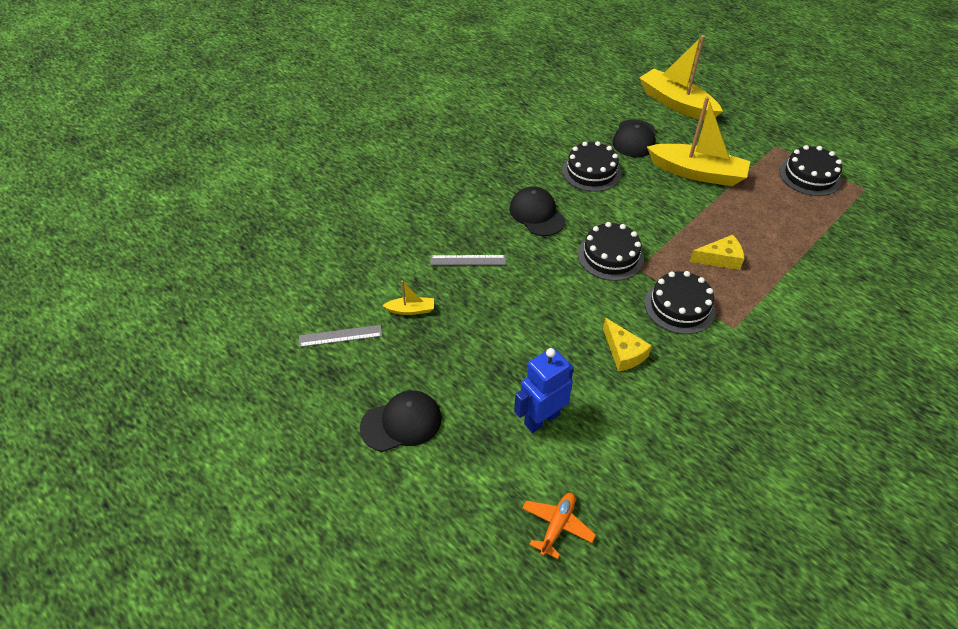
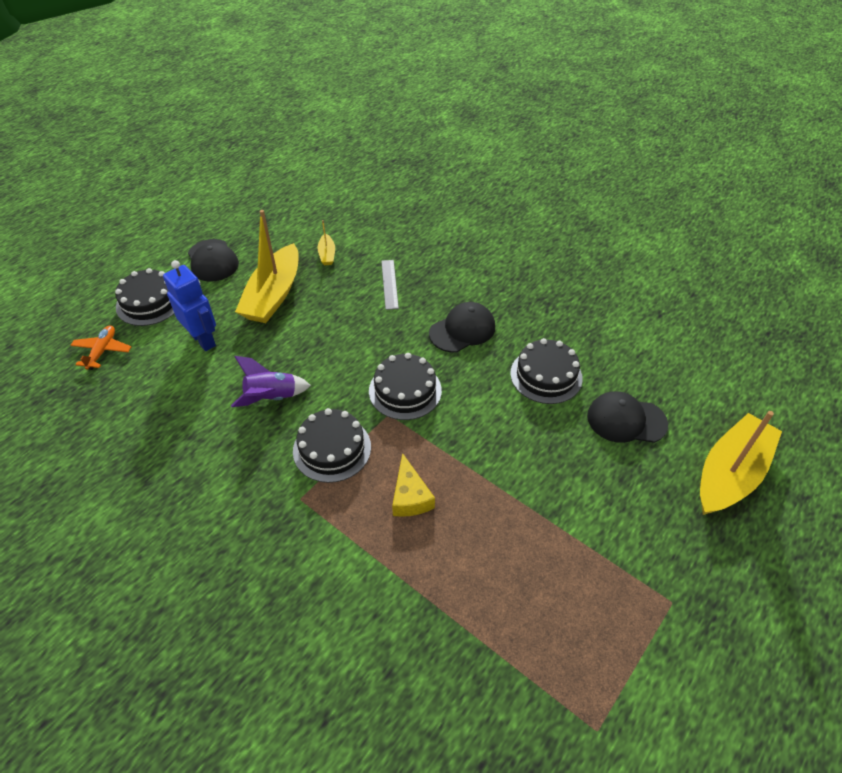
camera: 85 degrees right, 0 degrees up
(340, 336) = (300, 220): grey ruler -> none
(557, 526) = (102, 351): orange plane -> orange plane turned 105 degrees counterclockwise
(623, 352) = (271, 398): yellow cheese -> purple rocket
(697, 173) = (573, 486): yellow boat -> yellow boat (274, 295)
(809, 176) = (607, 642): black cake -> black cake (149, 302)

